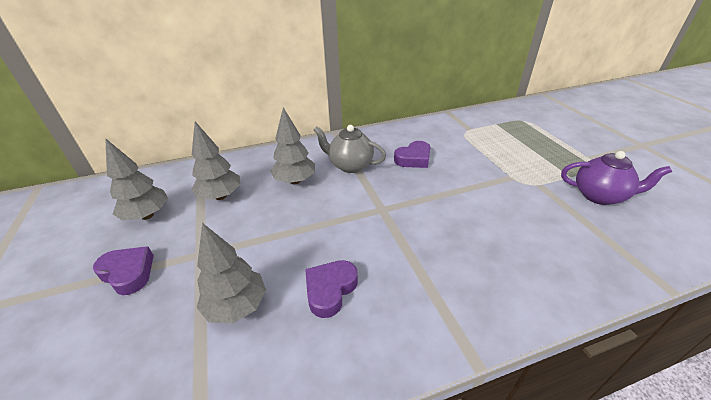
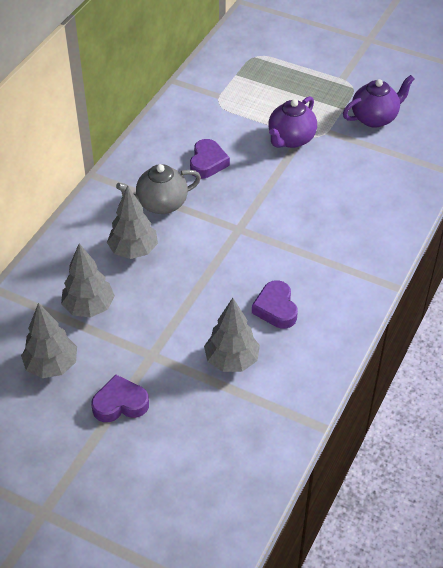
camera: 45 degrees left, 10 degrees up
(497, 175) = (291, 139): none -> purple teapot

